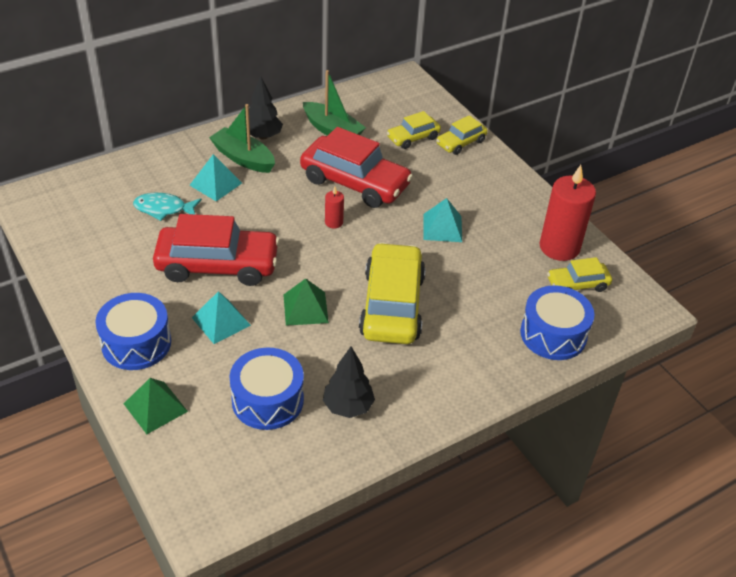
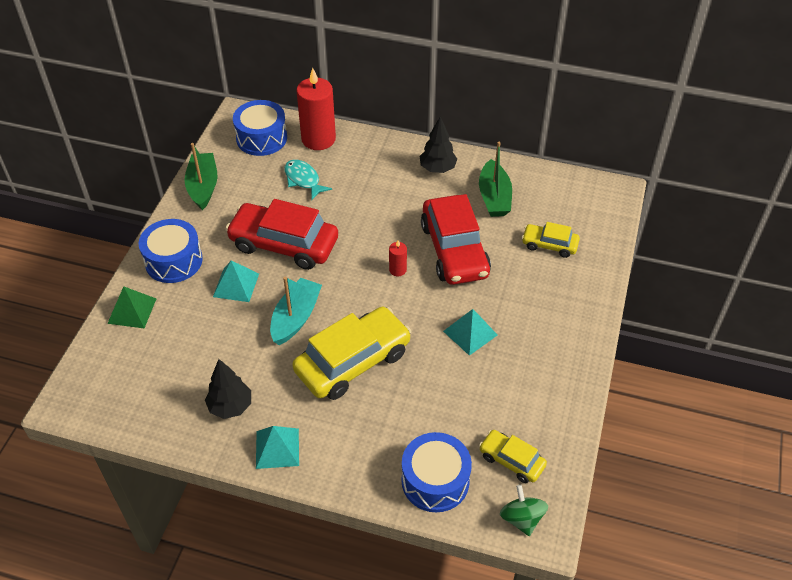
camera: 50 degrees right, 5 degrees up
(216, 184) = (358, 184): turquoise pyramid -> turquoise pyramid (277, 448)
(217, 265) = (284, 244): red car -> red car turned 150 degrees clockwise
(243, 158) = (401, 177): green boat -> green boat (203, 186)
(267, 400) = (193, 360): blue drum -> blue drum (261, 138)
(305, 308) = (296, 318): green pyramid -> turquoise boat
(461, 143) = (583, 275): yellow car -> none
(559, 247) = (541, 420): red candle -> red candle (318, 139)
(630, 312) = (521, 518): none -> green spinning top

